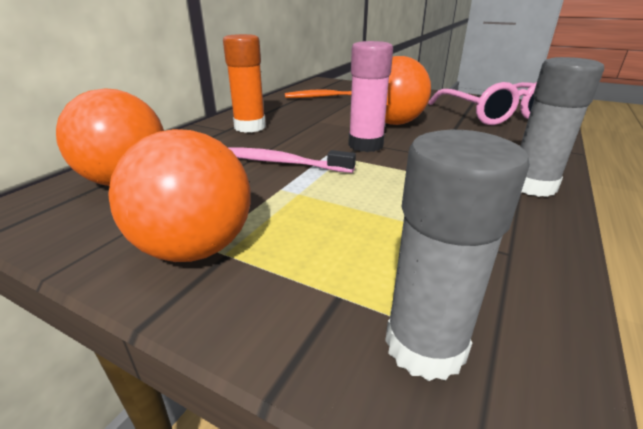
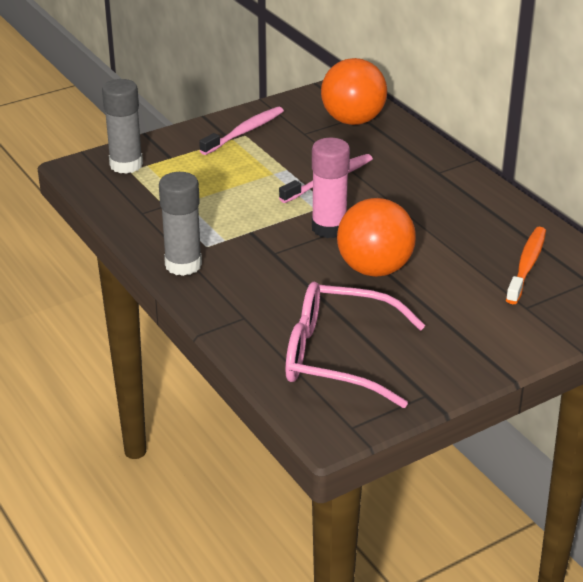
camera: 120 degrees right, 5 degrees up
(195, 248) = (244, 132): orange ball -> pink toothbrush
(250, 127) = (434, 185): orange glue stick -> none

